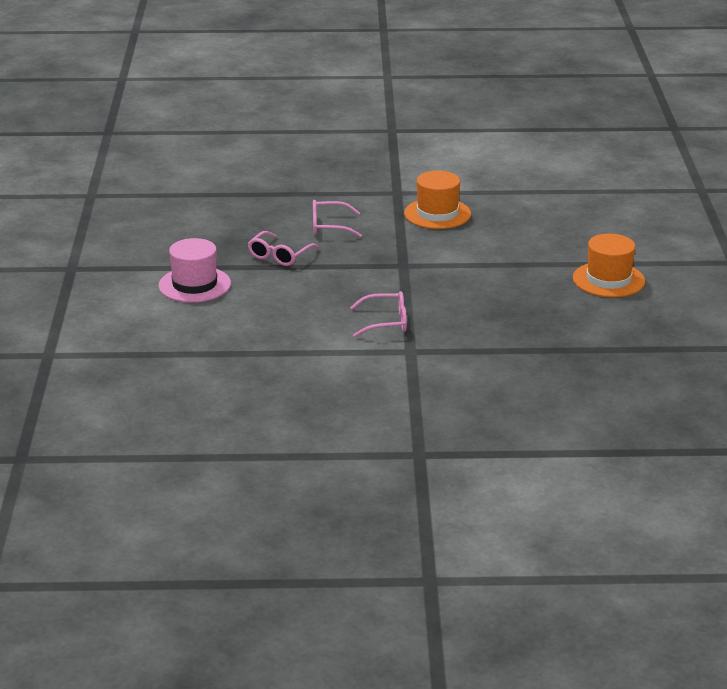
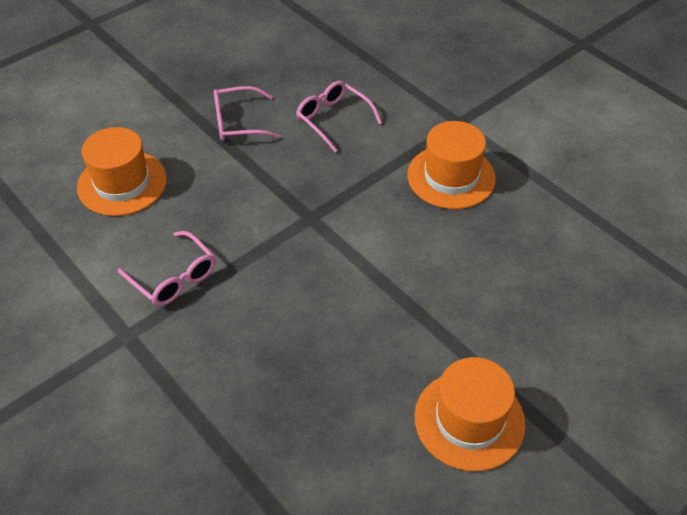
camera: 50 degrees right, 20 degrees up
(194, 285) = (127, 105): pink hat -> none
(273, 311) = (122, 183): none -> orange hat

